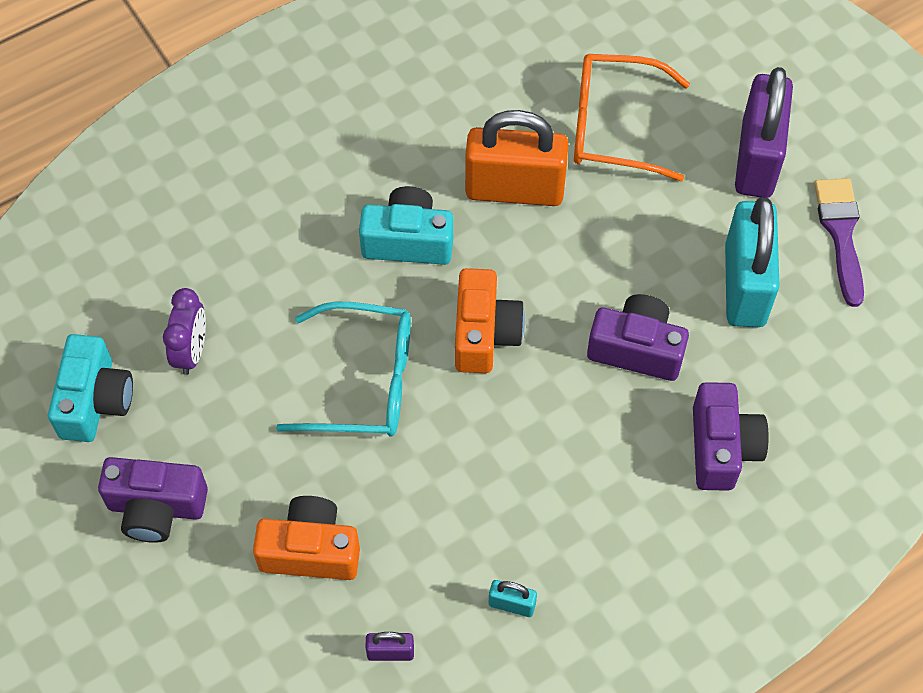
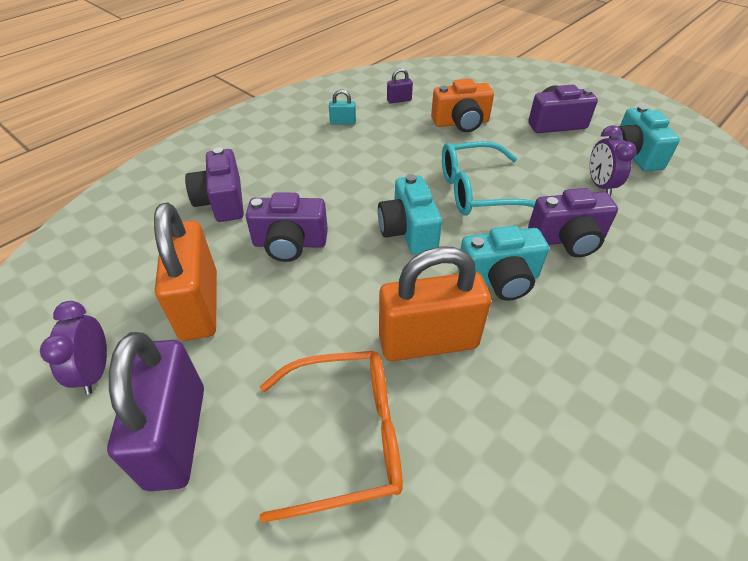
camera: 165 degrees right, 15 degrees down
(297, 274) = (567, 239): none -> purple camera
(484, 334) = (408, 231): orange camera -> turquoise camera
(745, 285) = (199, 305): turquoise padlock -> orange padlock
(840, 233) = (95, 371): purple brush -> purple clock

